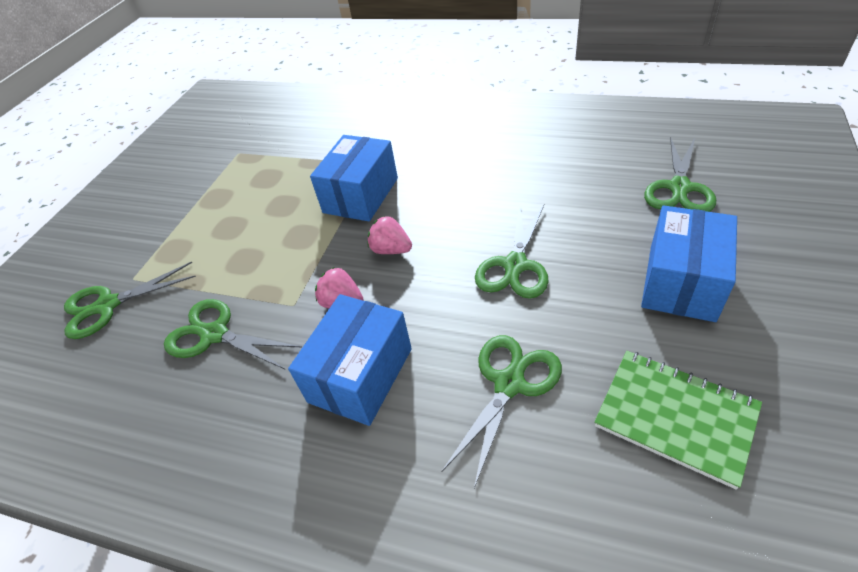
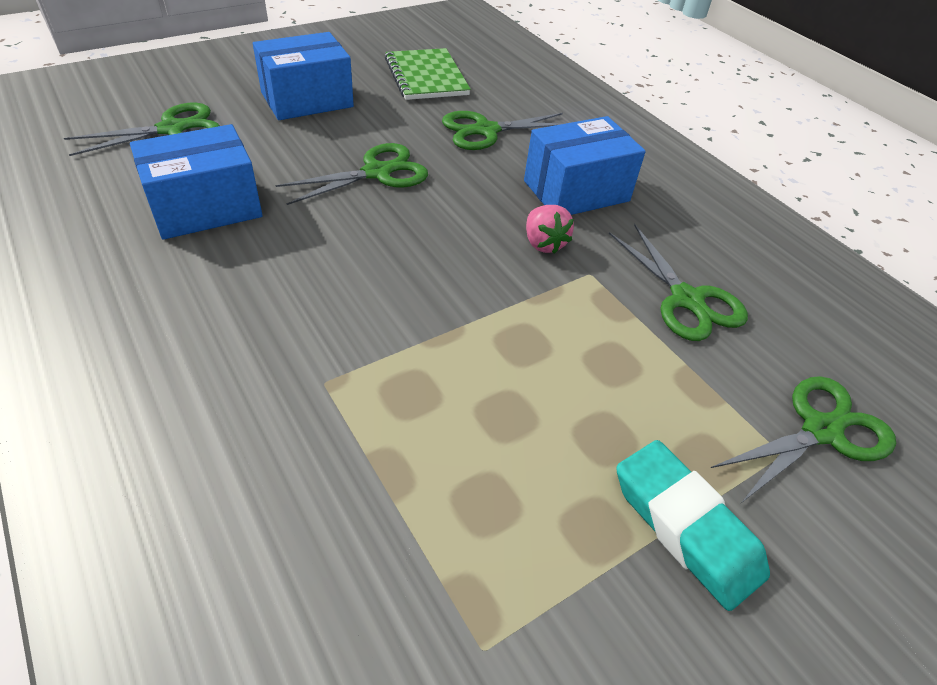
camera: 150 degrees left, 0 degrees up
(108, 305) = (821, 431): green scissors -> green scissors turned 45 degrees counterclockwise
(177, 221) = (685, 527): none -> turquoise eraser
(361, 195) = (400, 342): blue box -> blue box (205, 207)
(391, 250) = (450, 254): pink strawberry -> none

